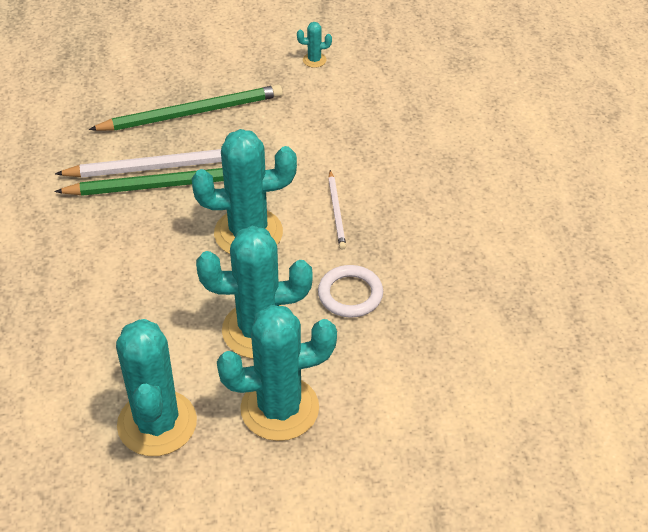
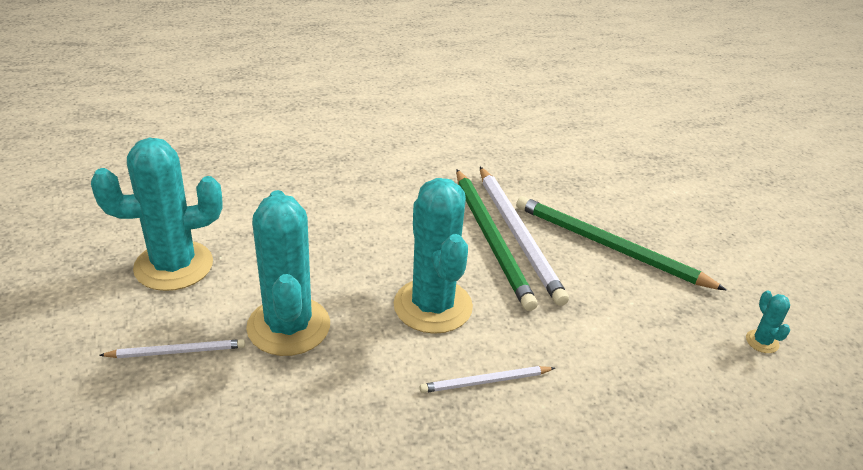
camera: 80 degrees right, 10 degrees down
(192, 113) = (609, 246): green pencil -> green pencil turned 150 degrees clockwise
(279, 408) = (177, 351): turquoise cactus -> white pencil
(350, 294) = (345, 403): white ring -> none

